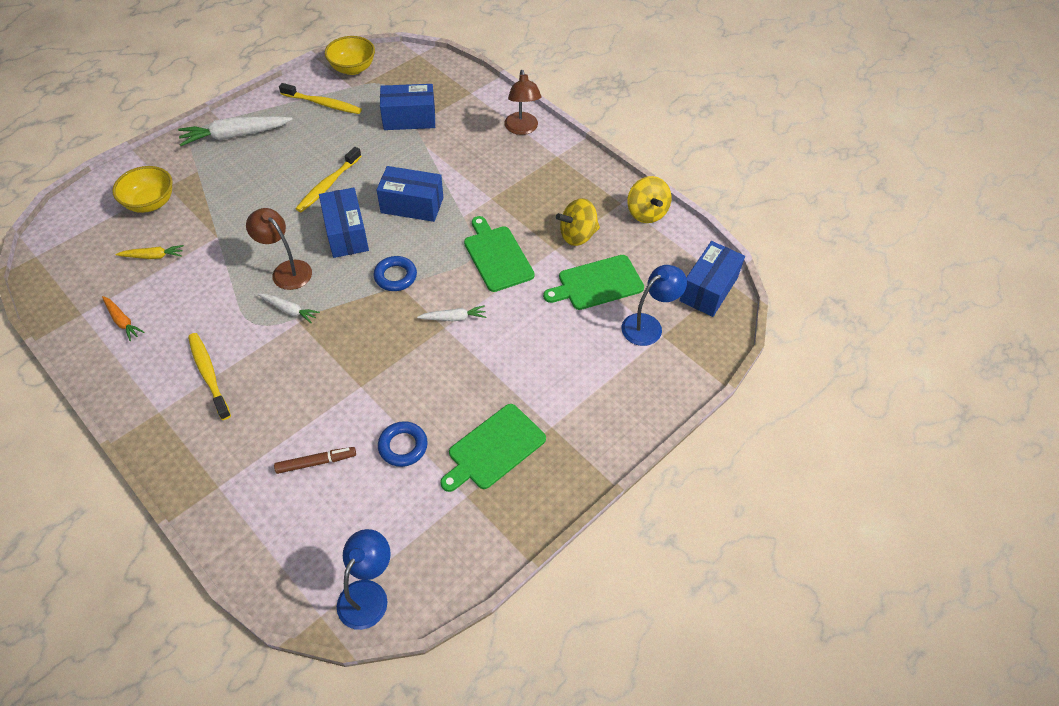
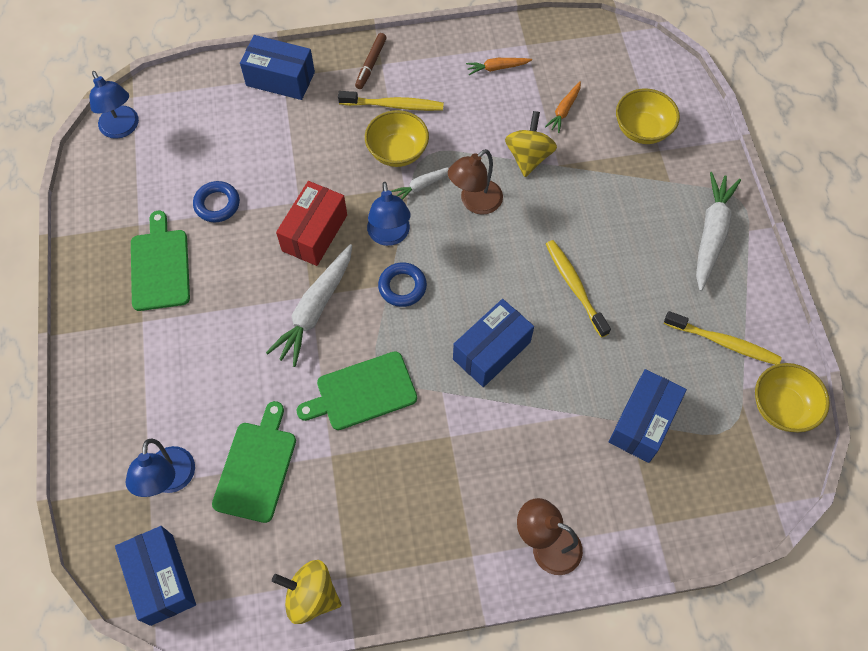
camera: 125 degrees right, 10 degrees up
(153, 256) = (564, 110): yellow carrot -> orange carrot
(263, 345) = (397, 152): none -> yellow bowl
(286, 270) = (475, 202): brown lamp -> brown lamp turned 150 degrees clockwise
(316, 462) = (252, 142): brown marker -> brown marker (371, 64)
(323, 104) = (724, 342): yellow toothbrush -> yellow toothbrush turned 120 degrees counterclockwise
(346, 233) = (490, 271): blue box -> blue box (280, 79)
(354, 307) = (389, 236): none -> blue lamp
(384, 357) = (314, 233): none -> red box
(454, 318) = (315, 309): white carrot -> white carrot, size x1.90
(497, 256) = (362, 392): green cutting board -> green cutting board turned 150 degrees clockwise
(577, 235) = (333, 492): yellow spinning top -> yellow spinning top (528, 157)

